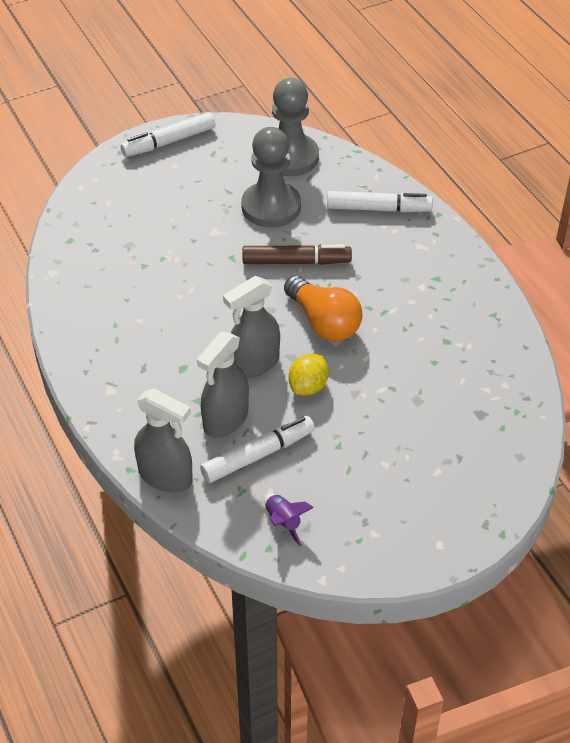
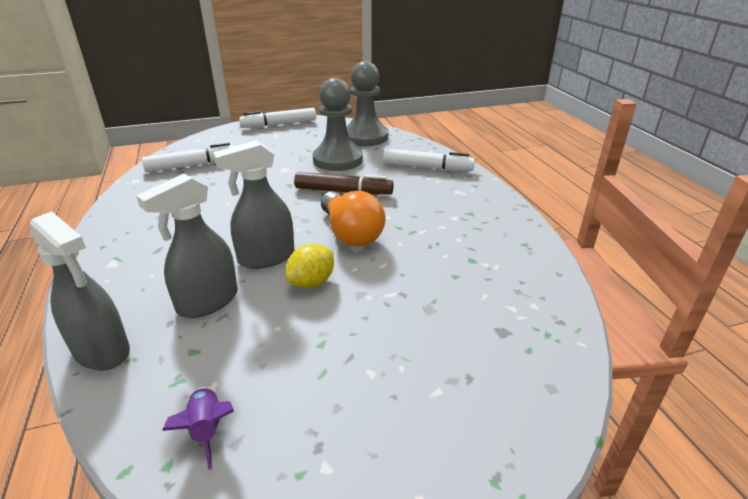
camera: 10 degrees right, 15 degrees down
(258, 455) = (221, 342): white marker -> white marker (192, 165)

